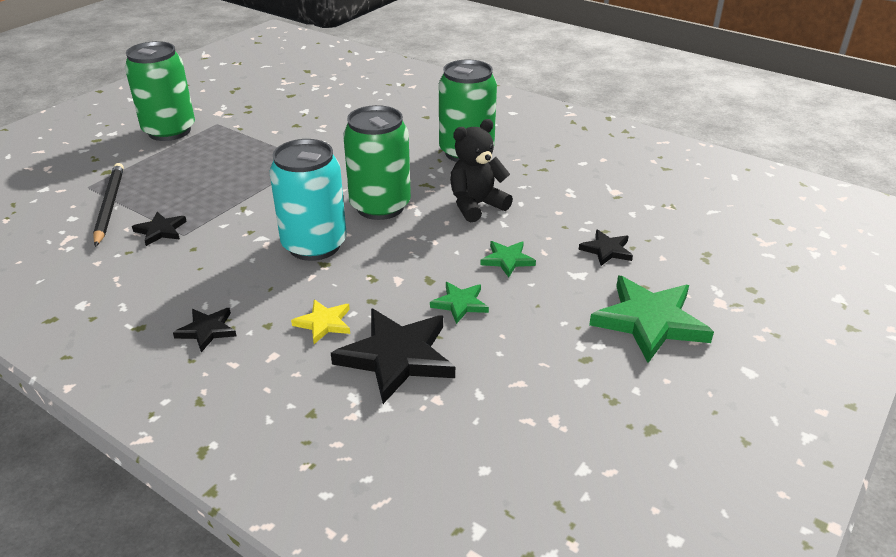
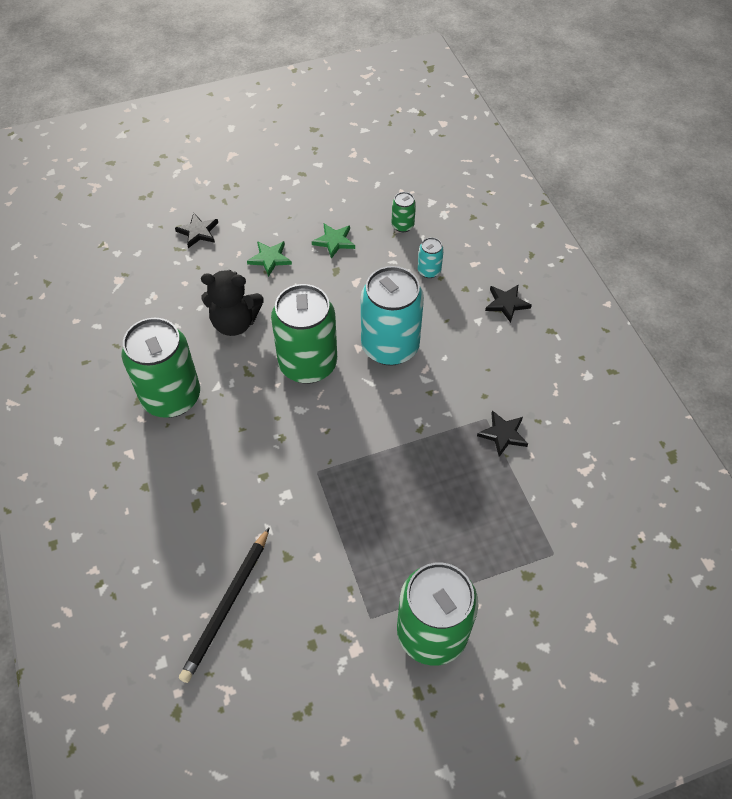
camera: 145 degrees left, 20 degrees up
(109, 206) = (539, 502): black pencil -> black pencil (227, 606)
(324, 323) = (429, 271): yellow star -> turquoise can
(397, 357) = (402, 225): black star -> green can
(649, 321) = (241, 174): green star -> none

